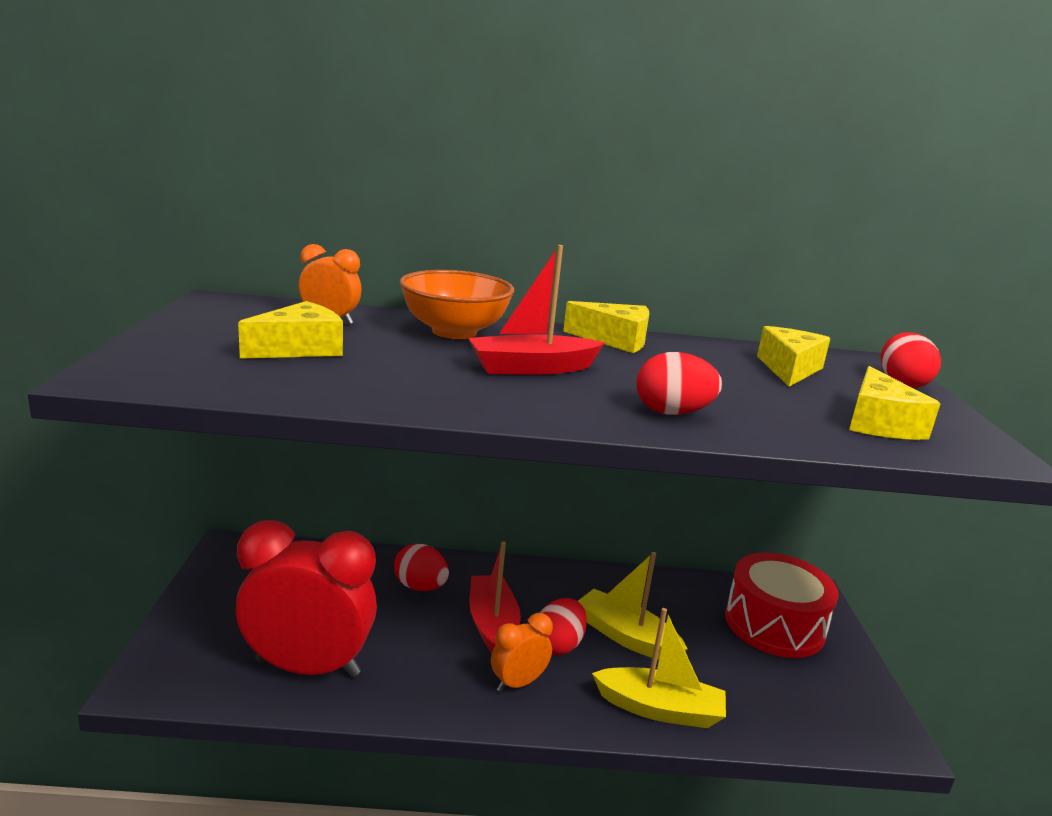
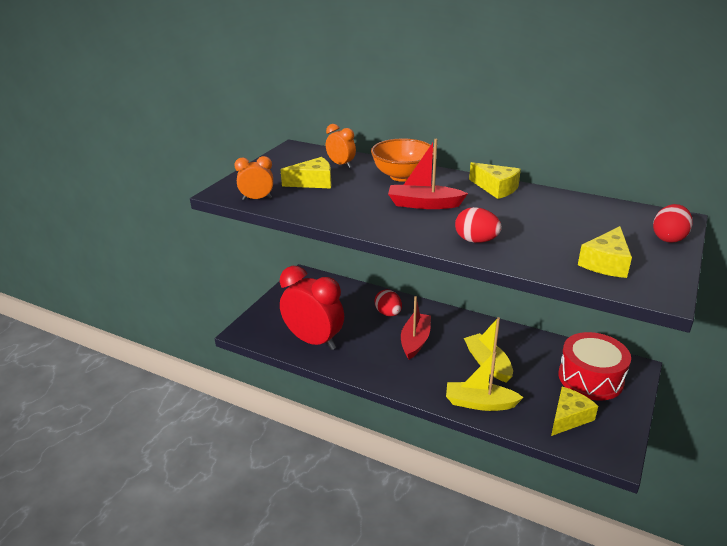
camera: 30 degrees right, 10 degrees up
(518, 683) = (411, 372): orange clock -> orange clock (257, 199)
(558, 645) = (445, 359): red egg -> none
(659, 709) = (480, 403): yellow boat -> yellow boat turned 150 degrees clockwise
(789, 369) = (594, 219): yellow cheese -> yellow cheese (569, 417)

